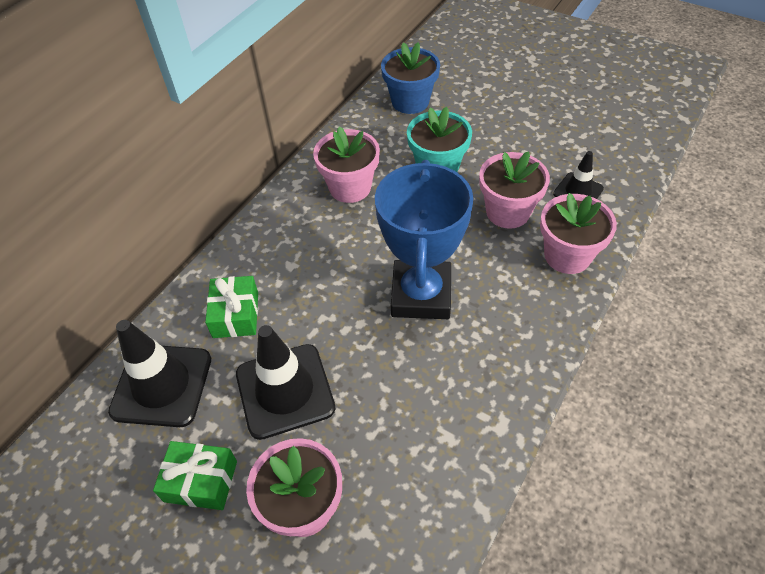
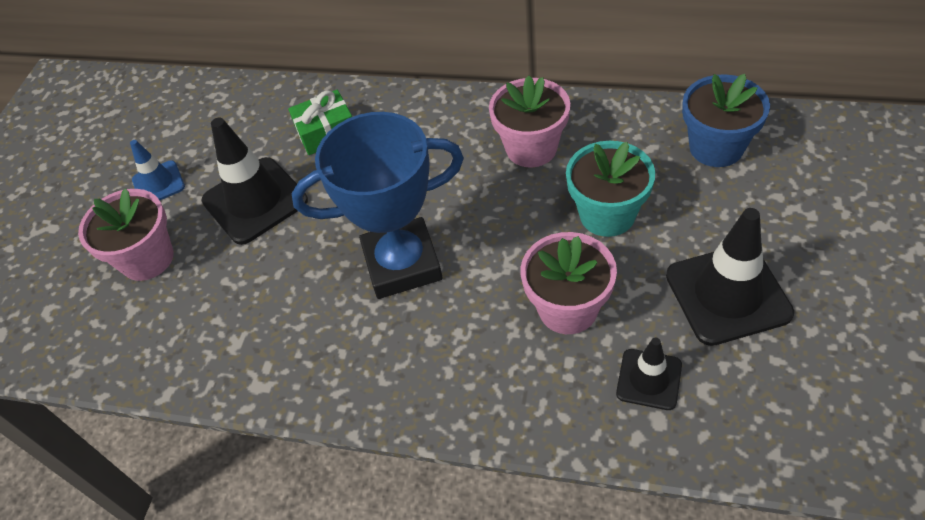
camera: 75 degrees right, 0 degrees up
(162, 385) = (239, 119): black traffic cone -> black traffic cone (727, 294)
(201, 481) = (158, 183): green gift -> blue traffic cone
(567, 255) = (522, 393): pink flower pot -> none

